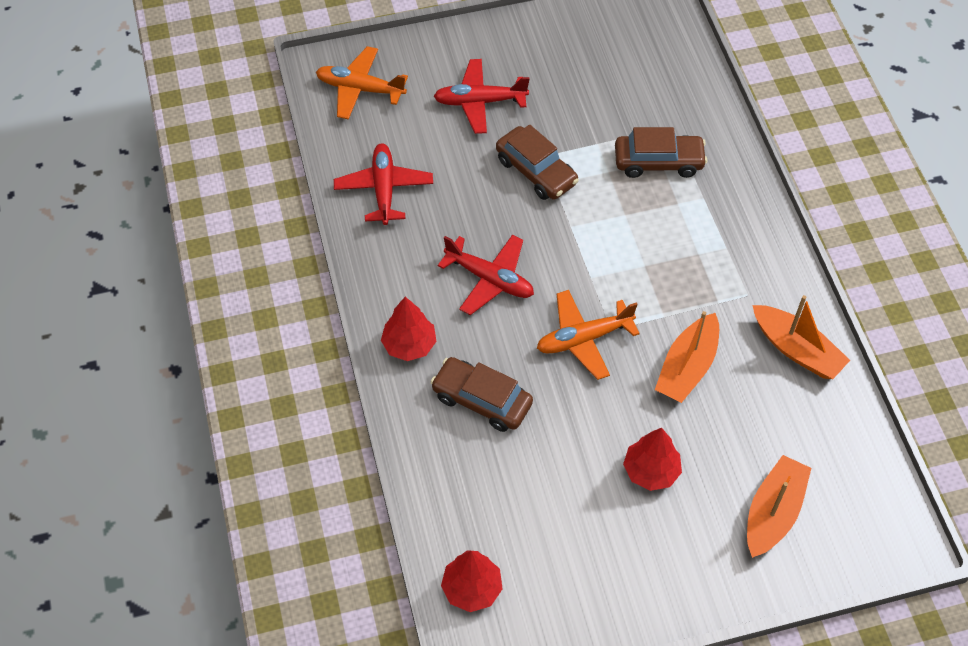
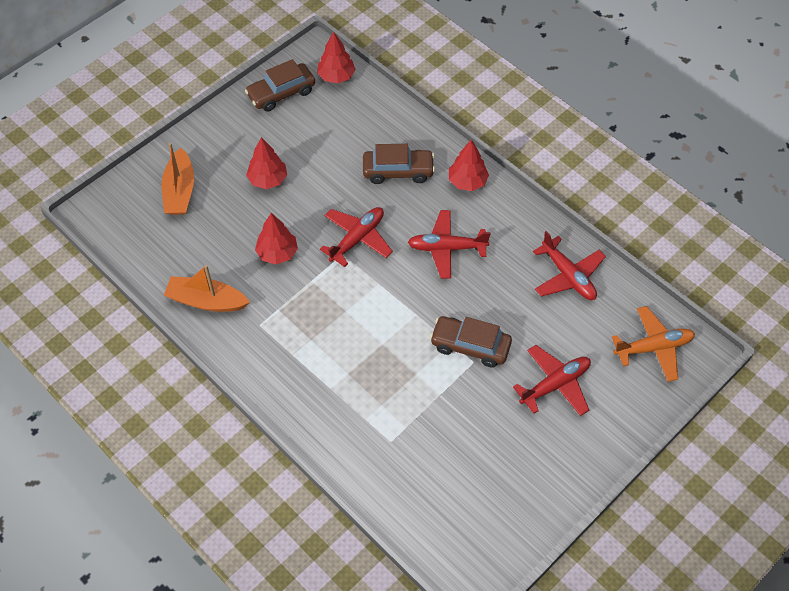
camera: 150 degrees right, 0 degrees up
(584, 339) = (357, 239): orange plane -> red plane
(658, 162) = (382, 402): brown car -> brown car (281, 93)
(687, 367) = (277, 253): orange boat -> red tree

